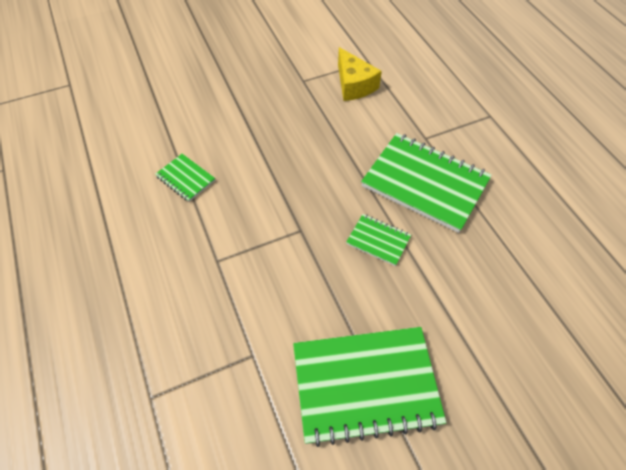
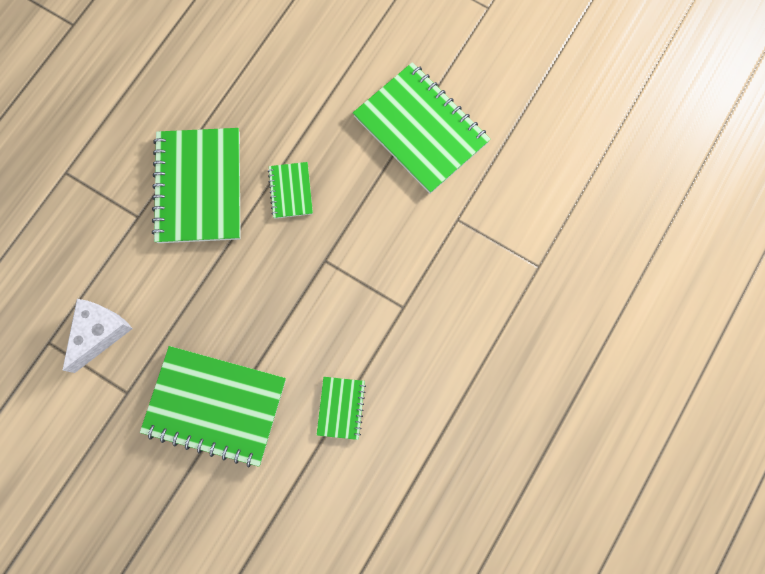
camera: 125 degrees left, 20 degrees up
(254, 116) = (215, 406): none -> green notebook
(354, 85) = (100, 333): yellow cheese -> white cheese

